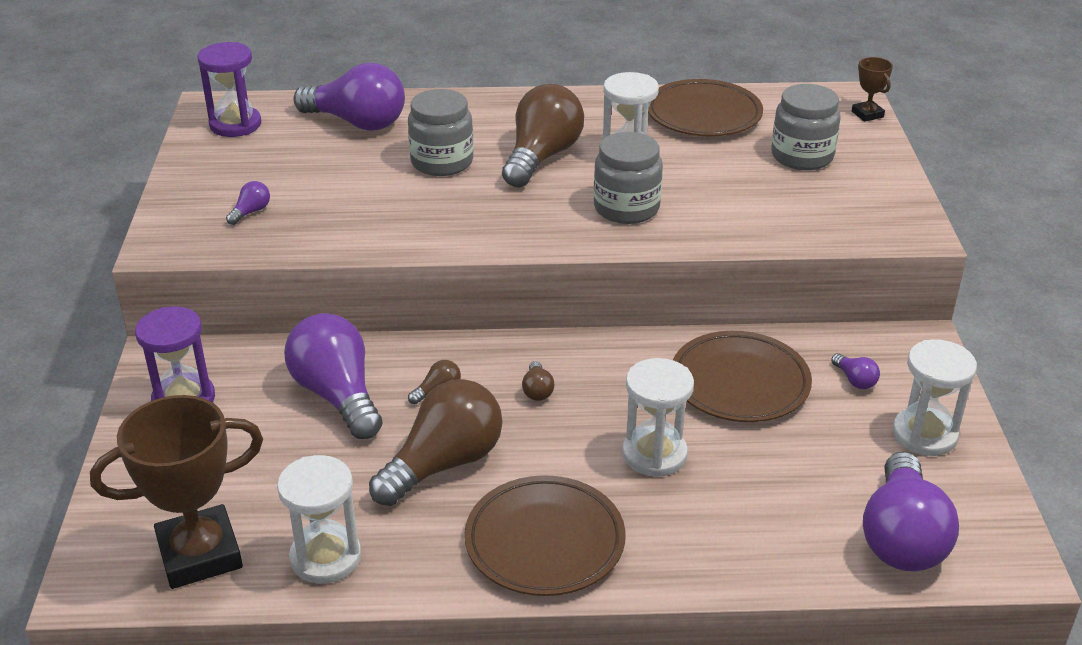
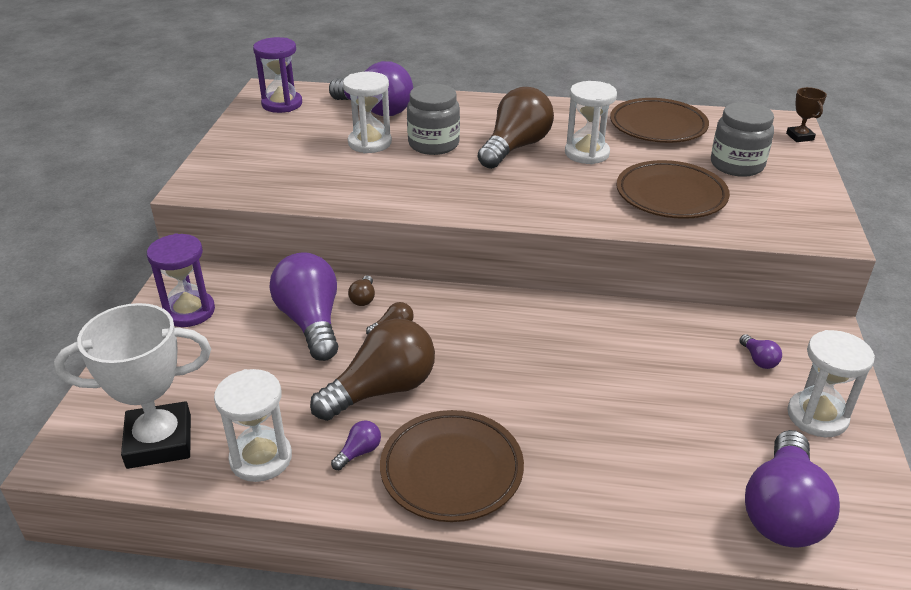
camera: 10 degrees right, 0 degrees up
(200, 554) = (159, 441): brown trophy -> white trophy
(251, 212) = (272, 168): purple light bulb -> purple light bulb (359, 452)
(537, 390) = (476, 337): brown light bulb -> brown light bulb (363, 298)
(626, 208) = (577, 193): grey jar -> none
(654, 454) = (566, 404): white hourglass -> white hourglass (369, 143)
(739, 383) = (653, 350): brown plate -> brown plate (671, 195)

